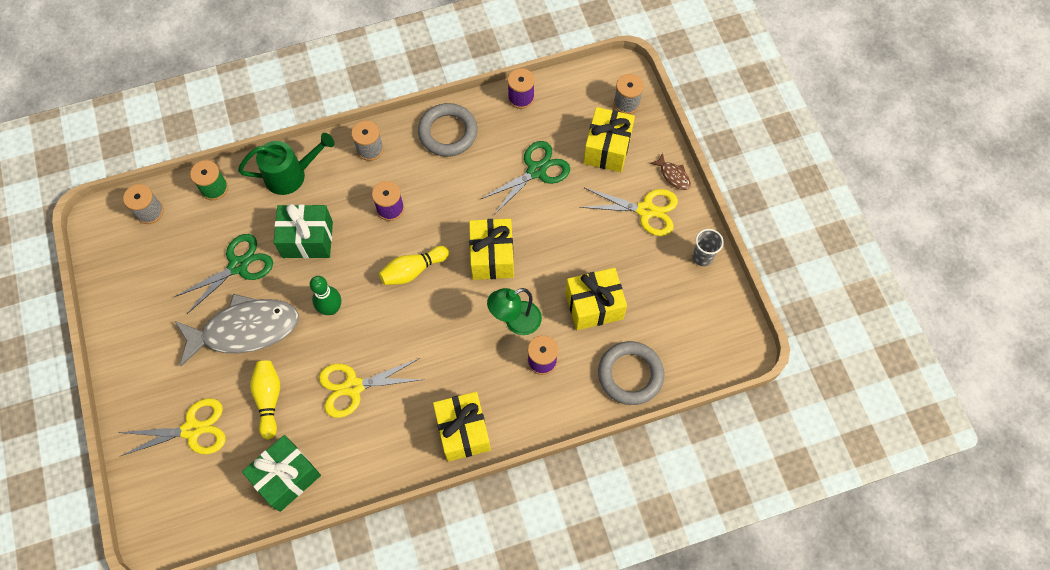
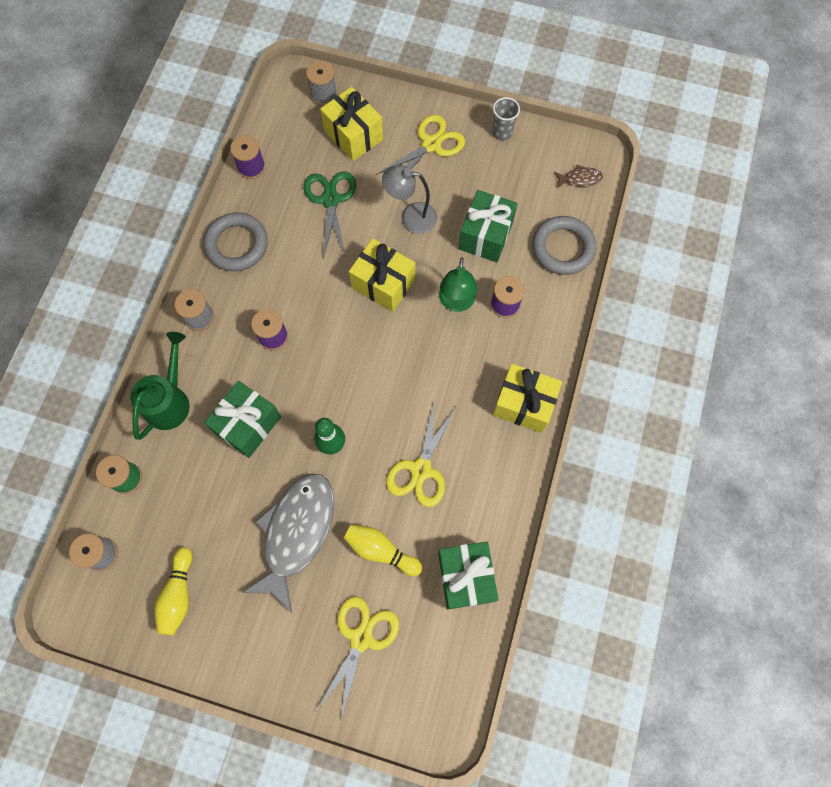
camera: 55 degrees left, 5 degrees up
(238, 266) = (226, 502): green scissors -> none
(413, 270) = (348, 354): yellow bowling pin -> yellow bowling pin (178, 594)
(567, 238) = (411, 217): none -> grey lamp
(594, 306) = (485, 235): yellow gift -> green gift
(673, 175) = (416, 105): brown fish -> brown fish (580, 179)

